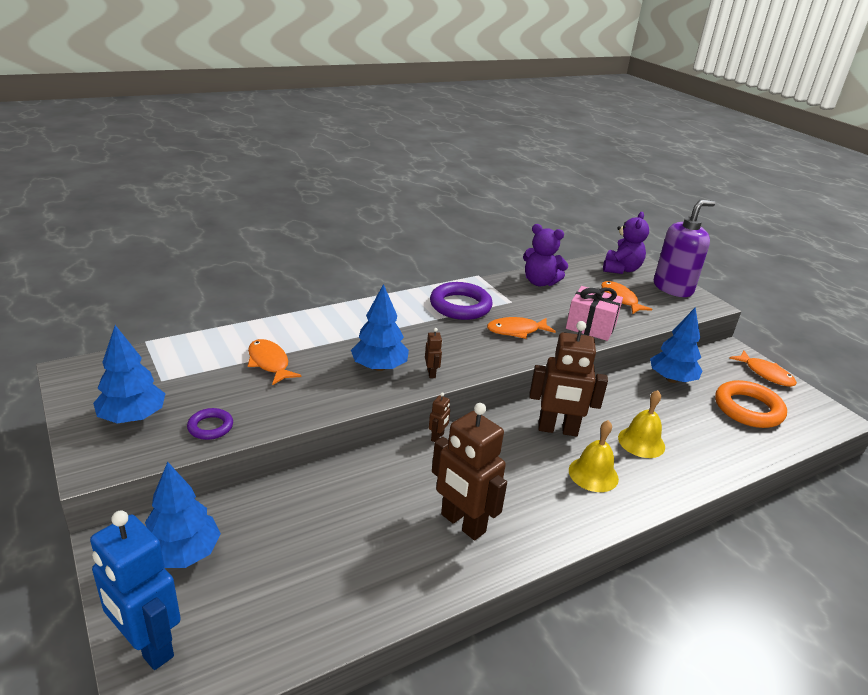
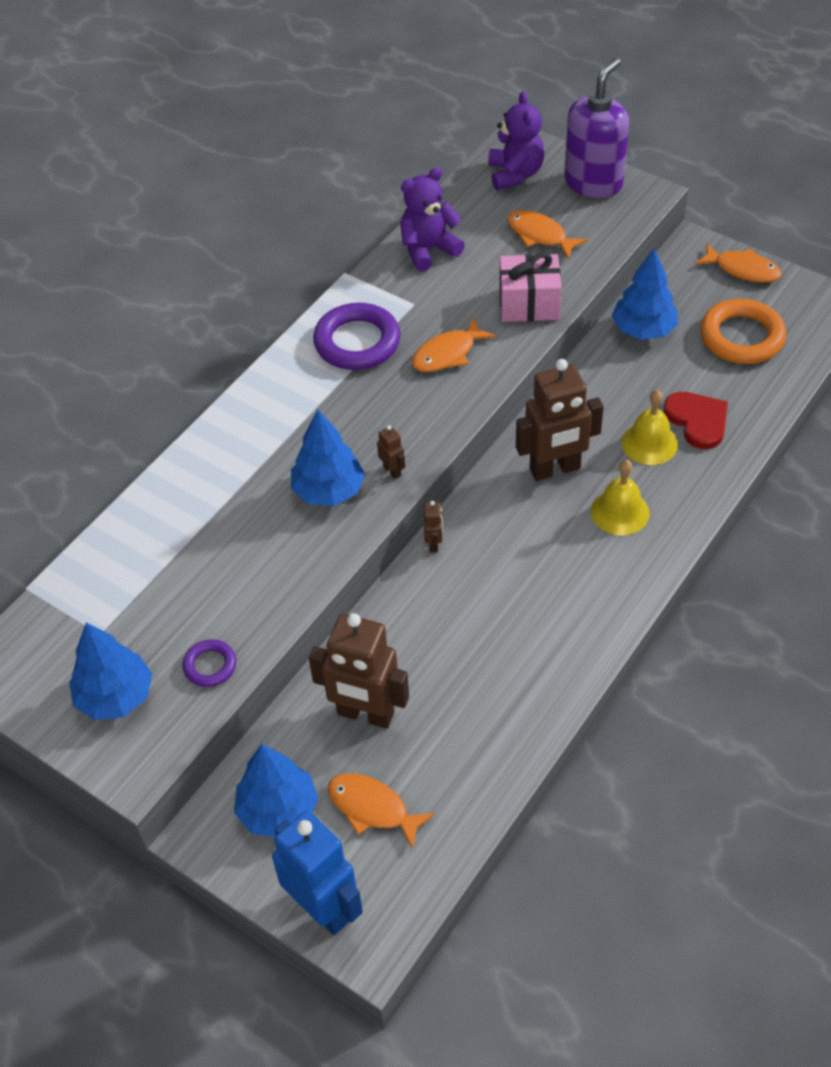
camera: 20 degrees left, 20 degrees up
(147, 646) = (323, 907): blue robot -> blue robot turned 150 degrees counterclockwise
(269, 363) = (200, 547): orange fish -> orange fish (372, 808)
(462, 523) = (523, 638): brown robot -> brown robot (365, 714)
(540, 282) = (428, 250): purple teddy bear -> purple teddy bear turned 150 degrees clockwise
(688, 443) = (697, 420): none -> red heart

